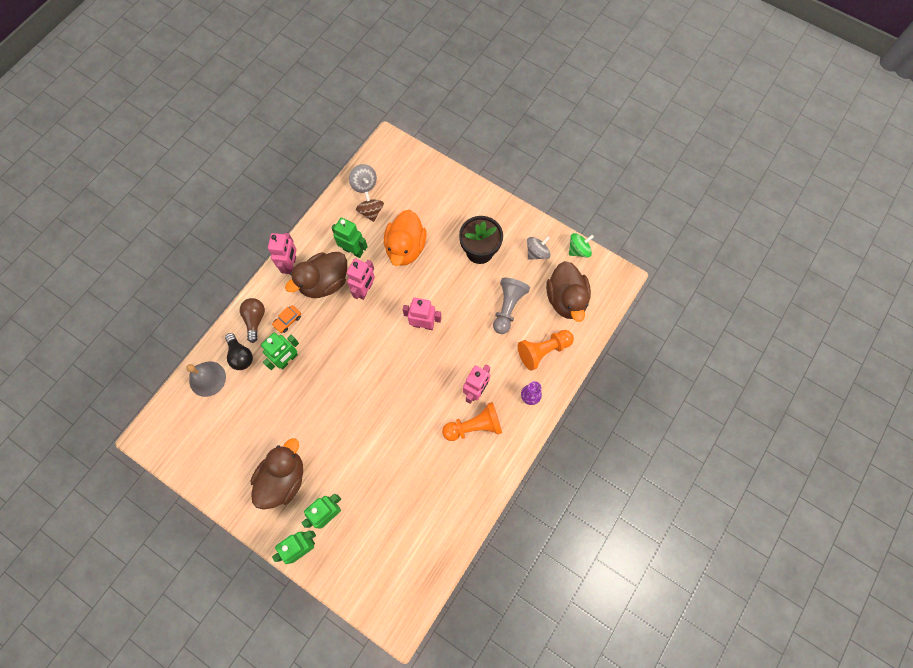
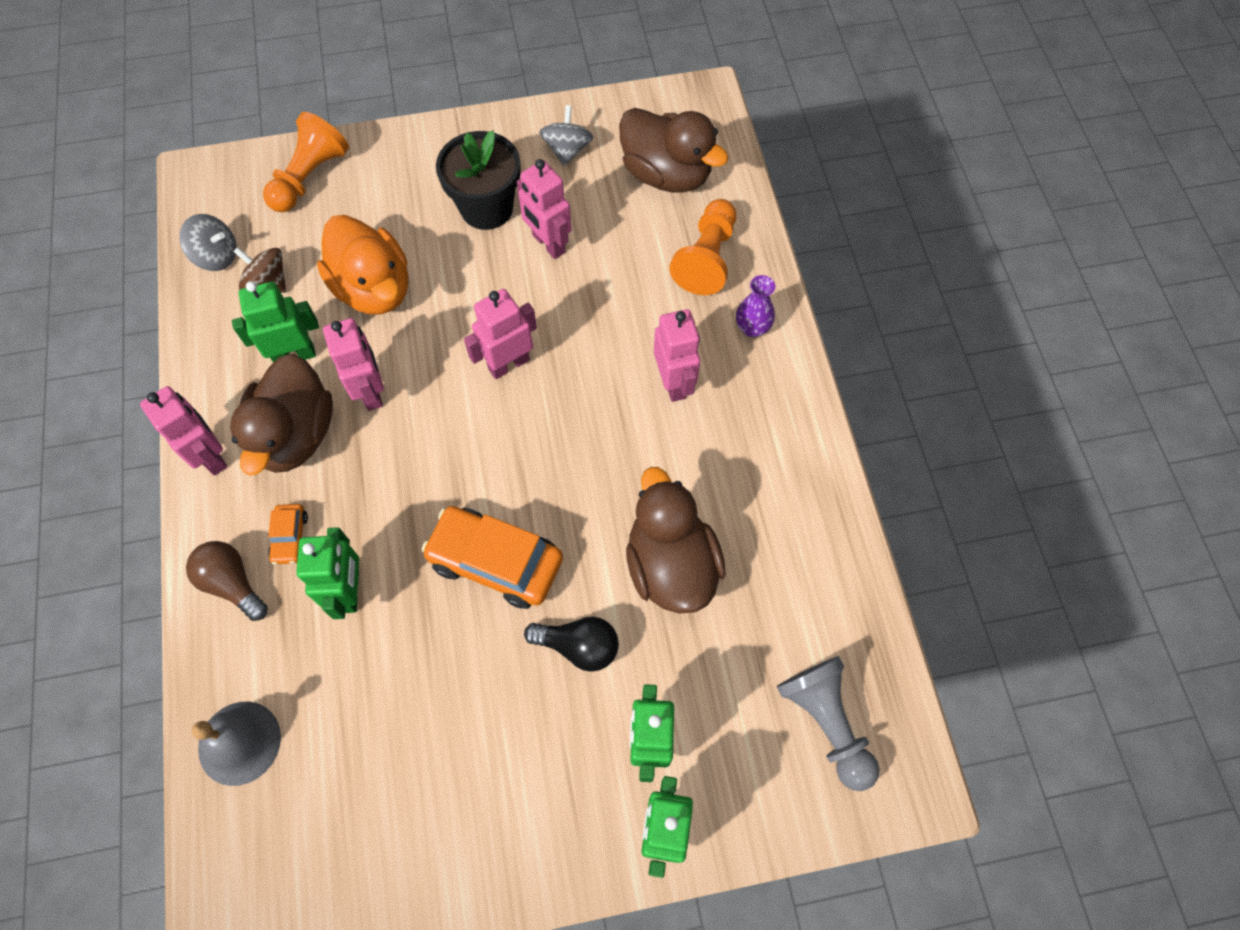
camera: 45 degrees left, 5 degrees down
(241, 356) = (263, 656): black light bulb -> black light bulb (578, 646)
(283, 479) = (527, 765): brown duck -> brown duck (670, 565)
(343, 396) = (495, 562): none -> orange car
(474, 426) = (722, 429): orange pawn -> orange pawn (309, 177)
(487, 288) = (548, 244): none -> pink robot
(508, 308) = (603, 246): grey pawn -> grey pawn (826, 722)
(578, 250) = (618, 105): green spinning top -> none

